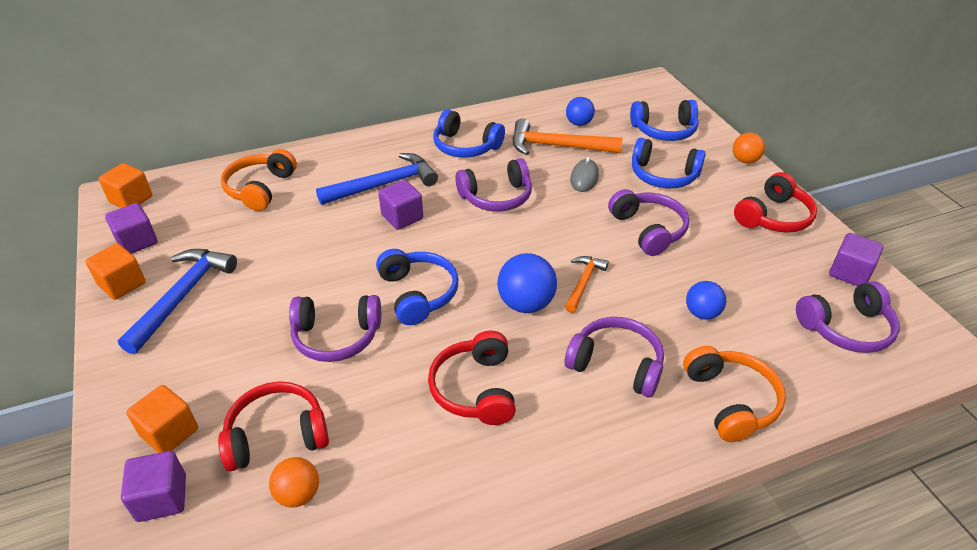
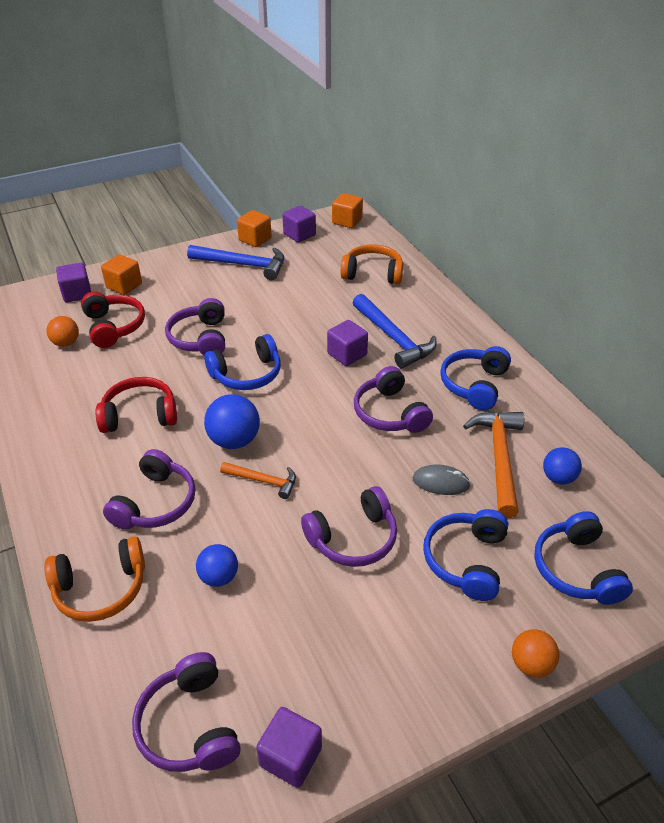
camera: 85 degrees right, 0 degrees up
(773, 217) = (400, 680): red headphones -> none

